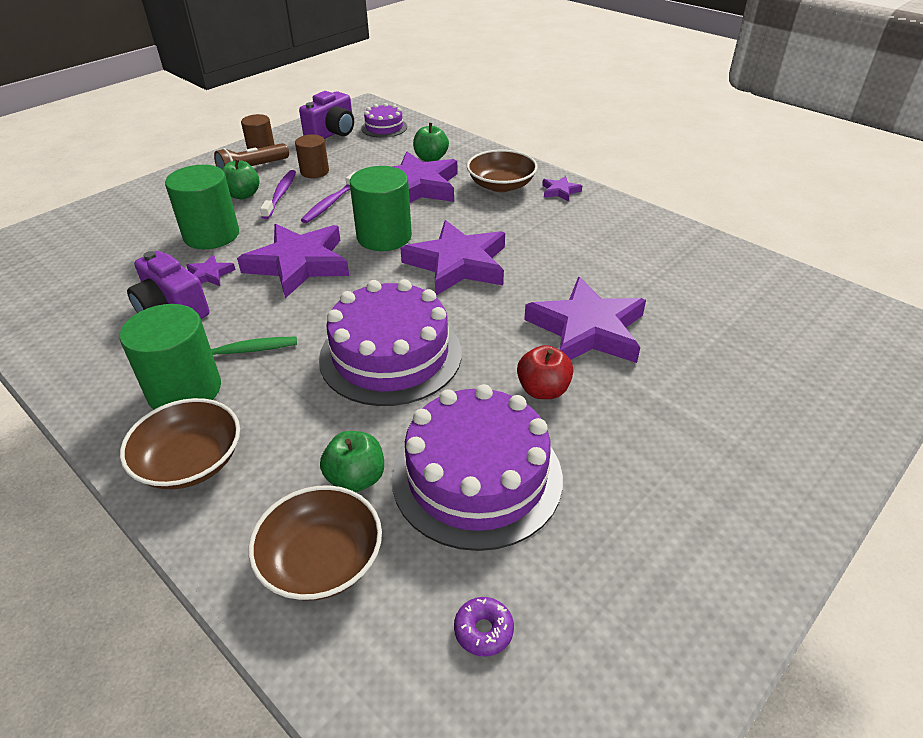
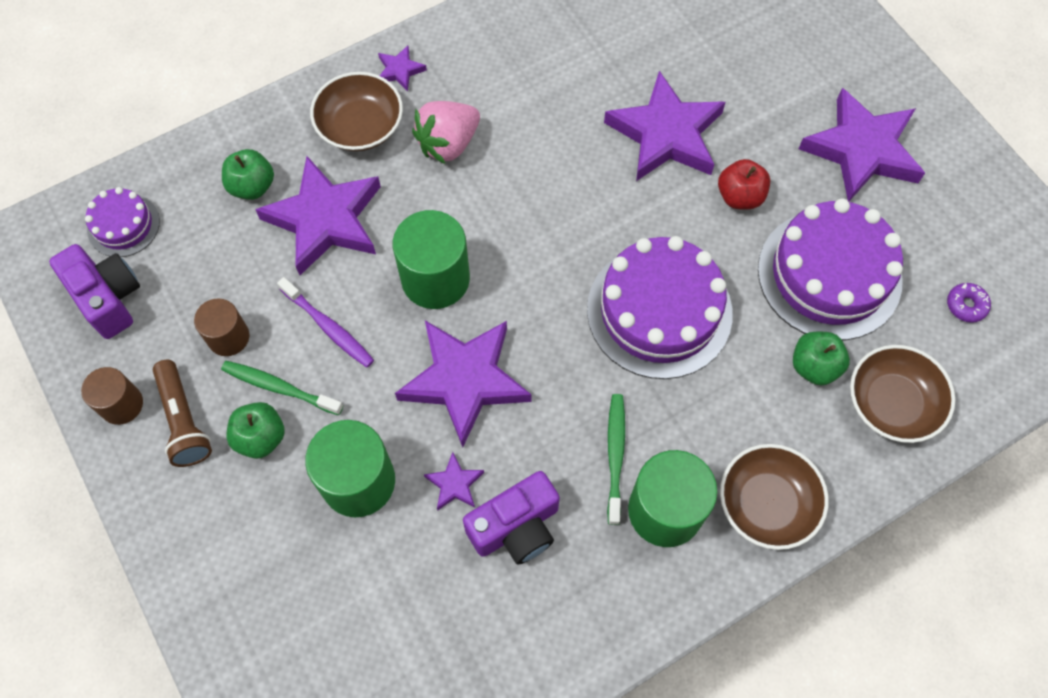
camera: 75 degrees left, 25 degrees up
(280, 194) = (279, 387): purple toothbrush -> green toothbrush
(457, 264) = (519, 215): purple star -> purple star (862, 150)
(507, 221) = (448, 144): none -> pink strawberry

